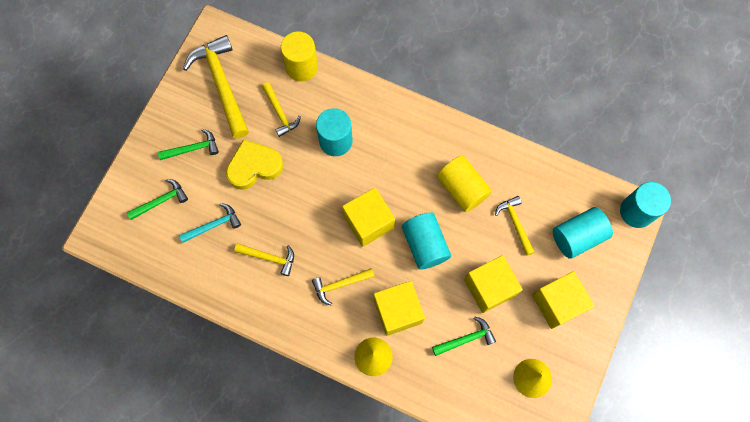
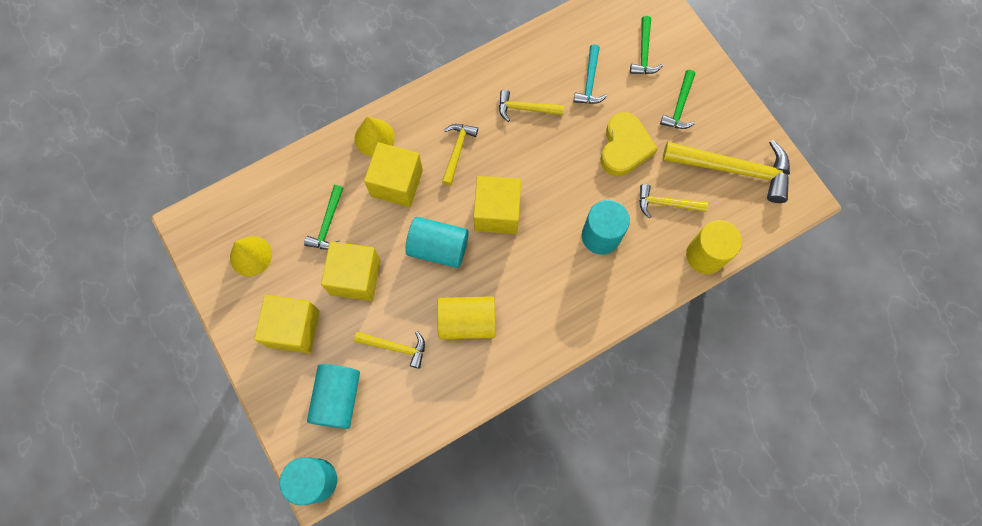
camera: 125 degrees right, 0 degrees up
(269, 258) = (525, 108): yellow hammer -> yellow hammer turned 45 degrees clockwise

